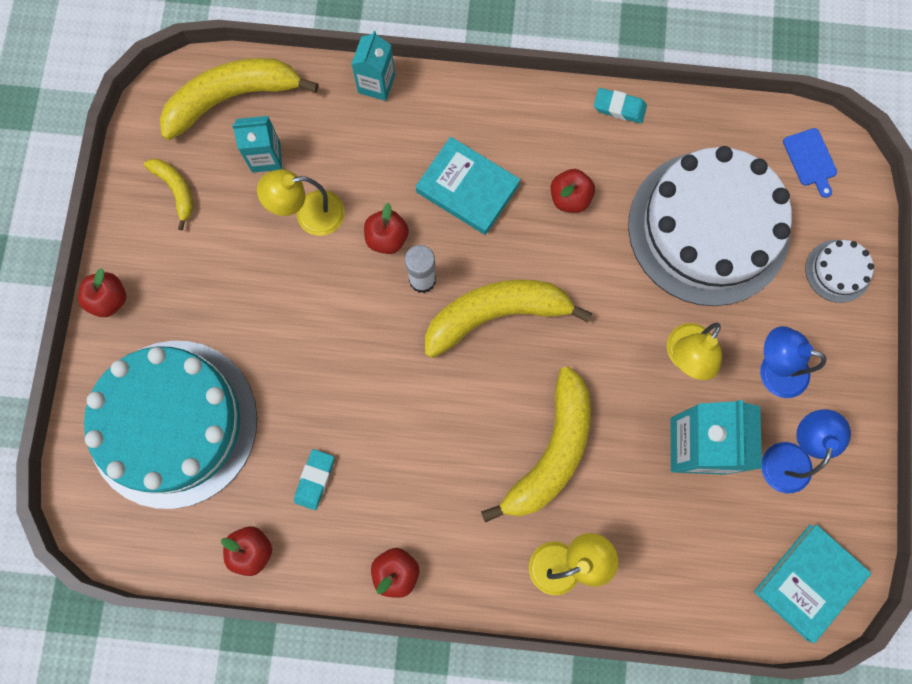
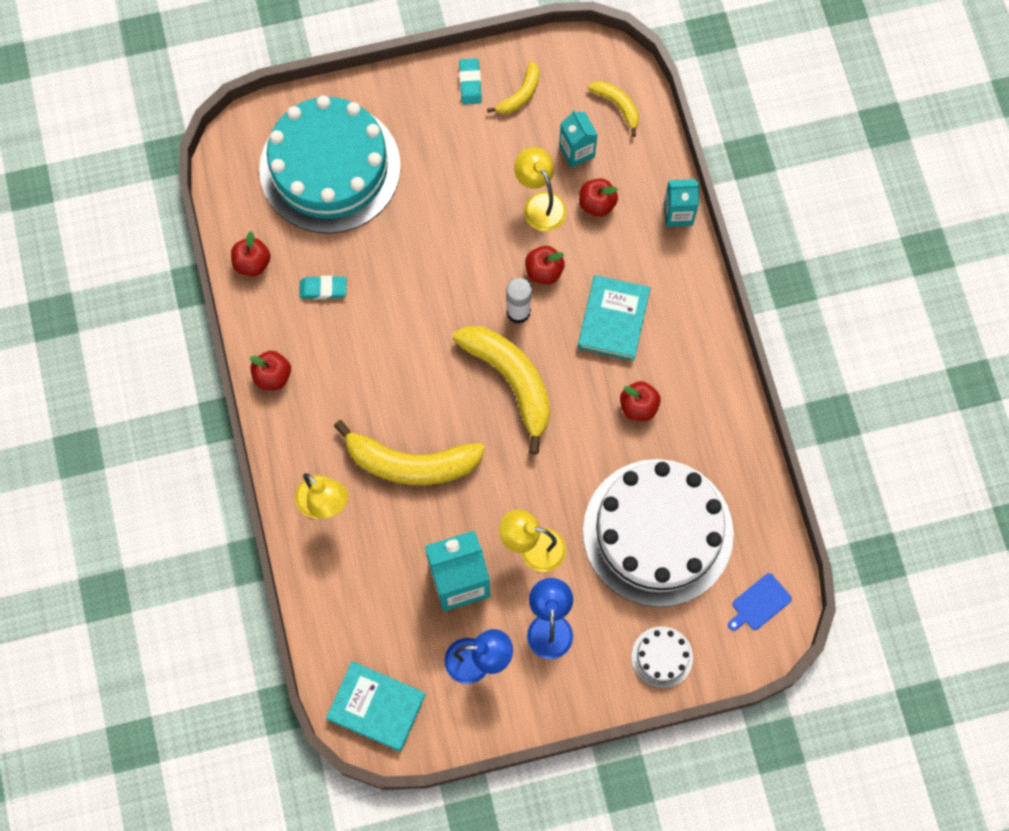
camera: 70 degrees right, 5 degrees down
(109, 299) = (411, 82): red apple -> red apple (597, 204)
(232, 98) = (617, 106): yellow banana -> yellow banana, size x0.50
(619, 108) = (740, 421): turquoise eraser -> turquoise eraser (470, 83)

